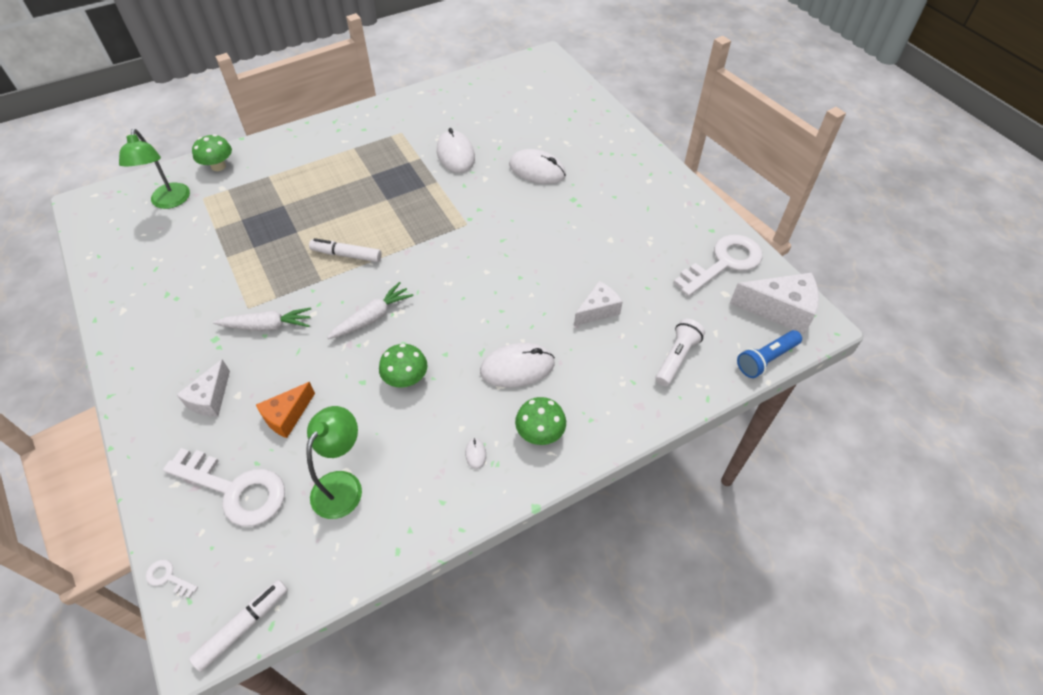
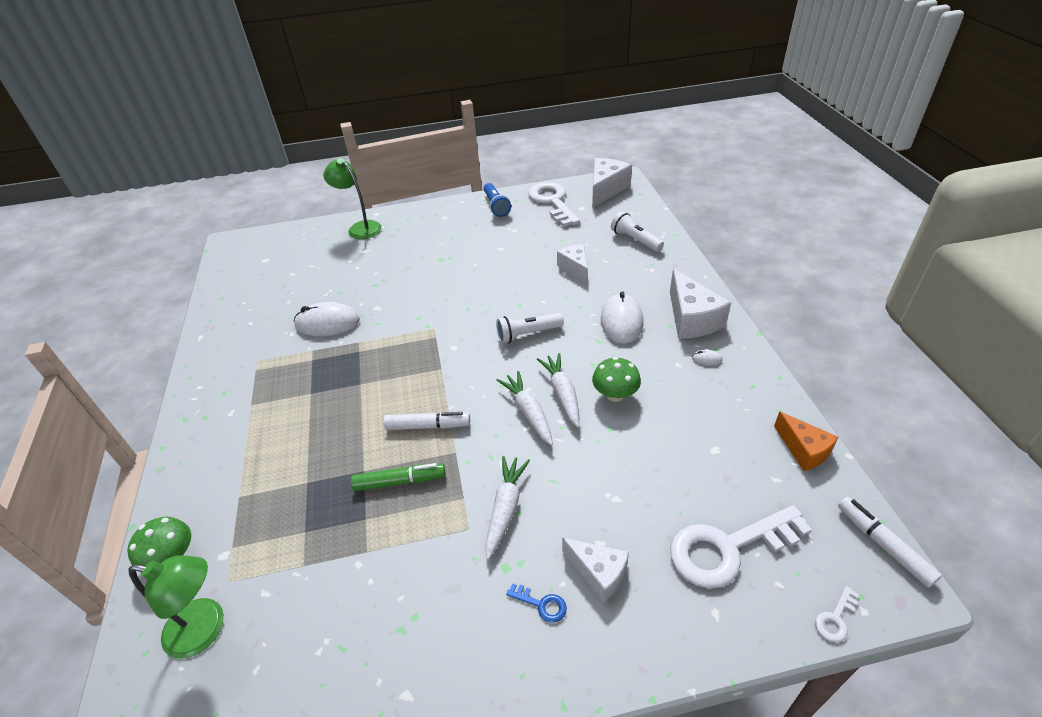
camera: 70 degrees left, 10 degrees down
(184, 367) = (541, 604): none -> blue key
(235, 489) = (728, 548): white key -> white key turned 150 degrees counterclockwise
(287, 416) = (640, 495): orange cheese -> orange cheese (803, 450)
(288, 255) = (400, 481): none -> green marker
(342, 484) = (729, 454): green lamp -> green lamp (360, 227)
(346, 255) = (428, 426): white marker -> white marker turned 120 degrees counterclockwise
(399, 337) = (562, 394): none -> white carrot
(476, 294) = (528, 334): none -> white flashlight
(537, 170) = (389, 273): white mouse -> none
(540, 433) = (691, 319): green mushroom -> white cheese
(766, 359) = (647, 204): blue flashlight -> blue flashlight (496, 206)

